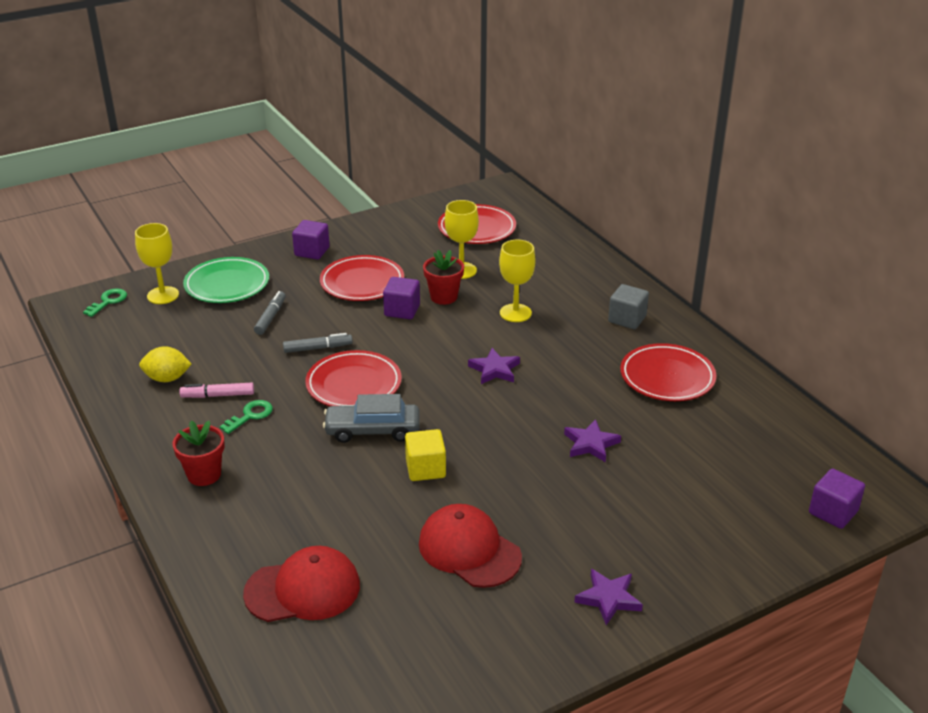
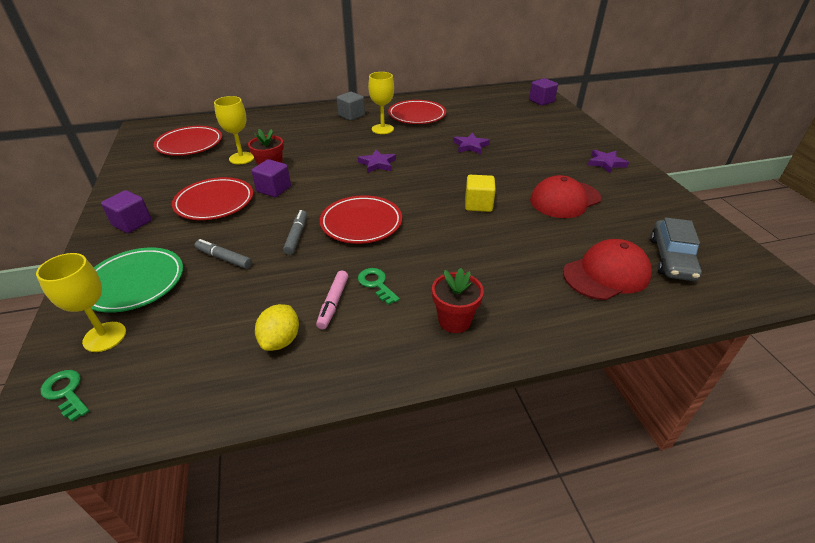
camera: 75 degrees left, 5 degrees up
(303, 589) = (606, 274): red cap -> red cap turned 60 degrees clockwise
(372, 430) = (425, 221): grey car -> grey car (671, 258)
(515, 313) = (315, 147): yellow goblet -> yellow goblet (382, 129)

